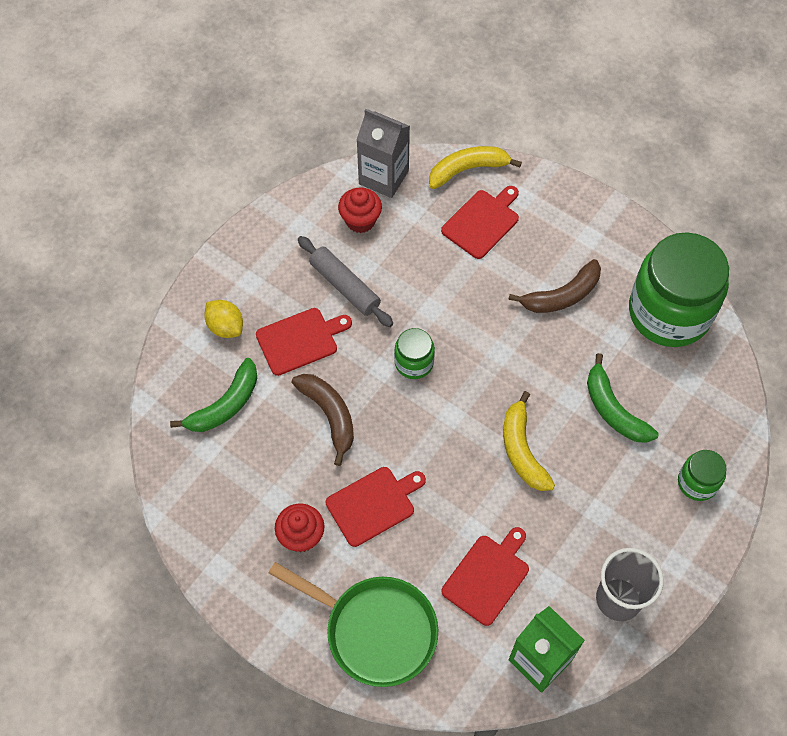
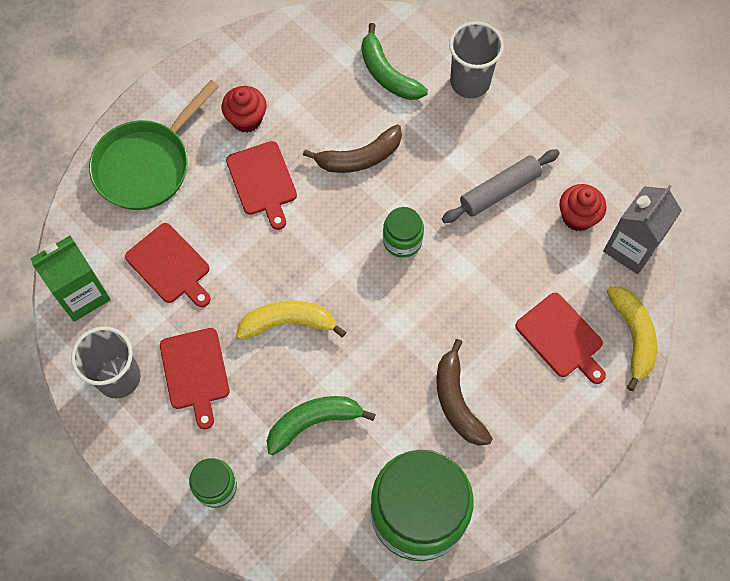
camera: 100 degrees right, 5 degrees up
(225, 327) = (470, 82): yellow lemon -> grey cup
(300, 340) = (444, 143): red cutting board -> red cutting board (195, 372)

